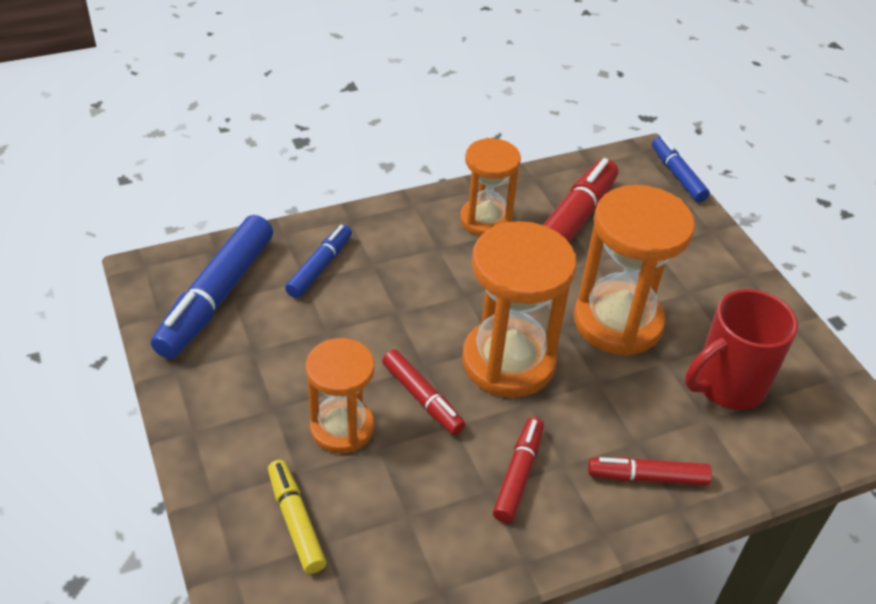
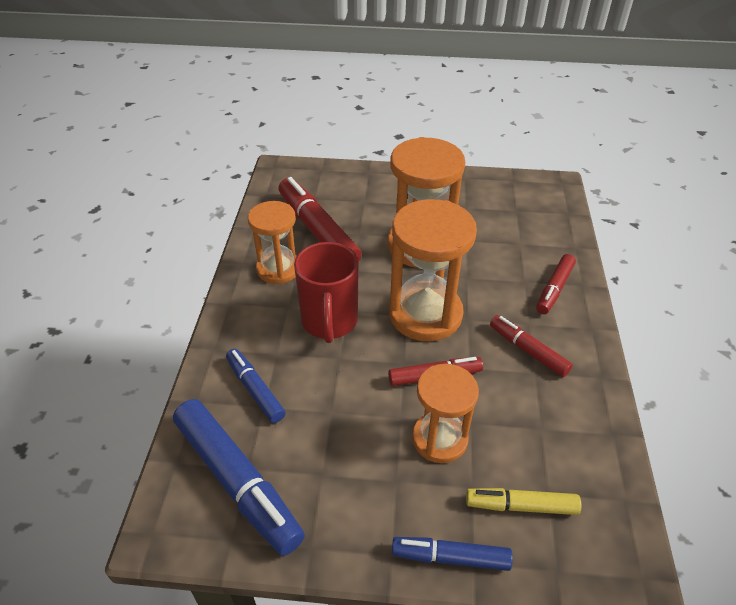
camera: 60 degrees left, 0 degrees up
(677, 175) = (308, 163): blue marker -> blue marker (450, 557)
(727, 386) = (498, 223): red mug -> red mug (329, 322)

